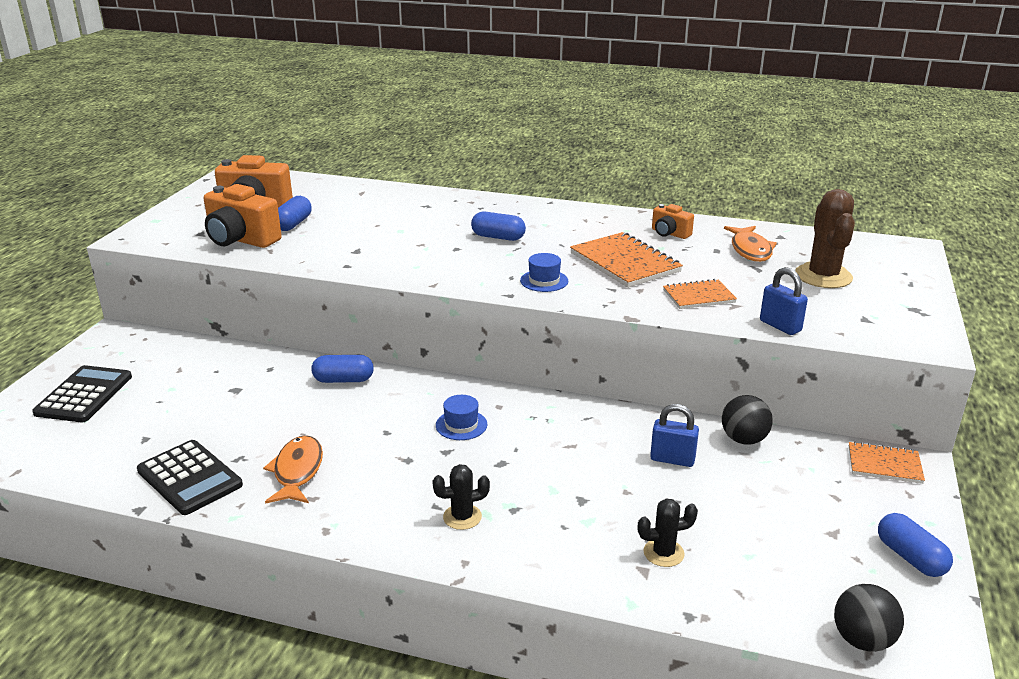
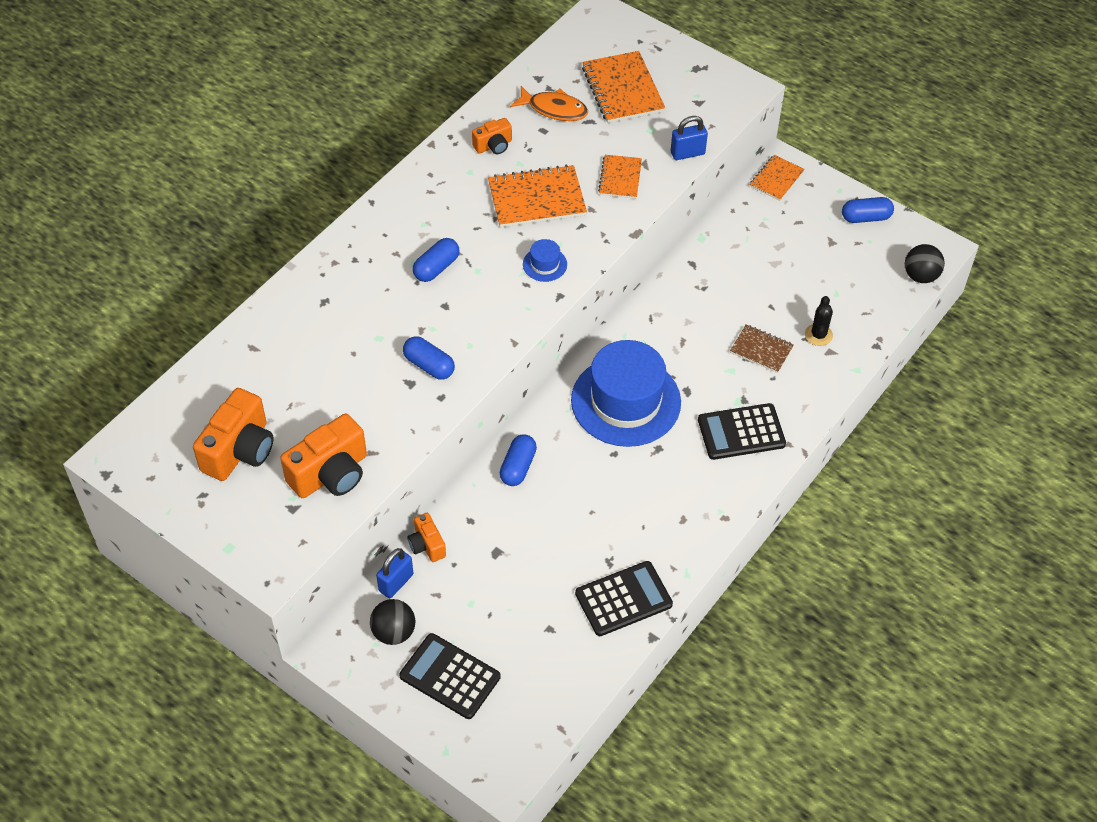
camera: 70 degrees left, 25 degrees up
(235, 353) = (427, 545): none -> orange camera
(293, 224) = (312, 423): blue capsule -> blue capsule (429, 365)
(297, 471) = (644, 524): orange fish -> none
(461, 425) = (626, 401): blue hat -> blue hat, size x2.47
(462, 517) = (741, 432): black cactus -> black calculator
(601, 507) = (761, 350): none -> brown notebook
(672, 459) = (724, 289): blue padlock -> blue padlock (396, 583)
(743, 439) = (718, 238): black ball -> black ball (394, 632)
(823, 276) = (622, 89): brown cactus -> orange notebook

